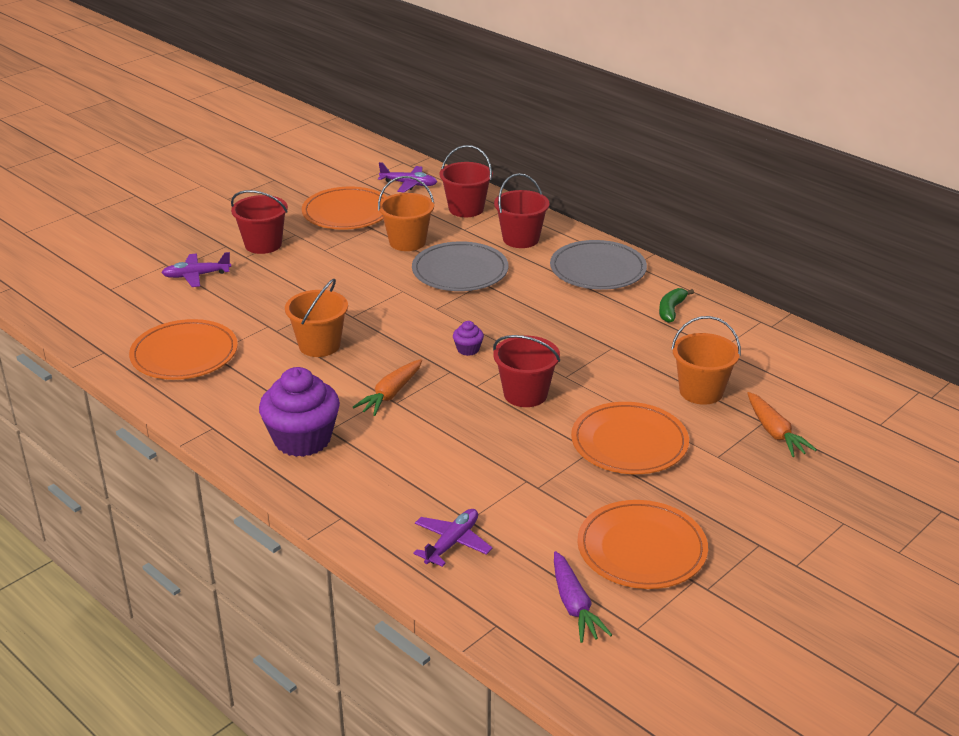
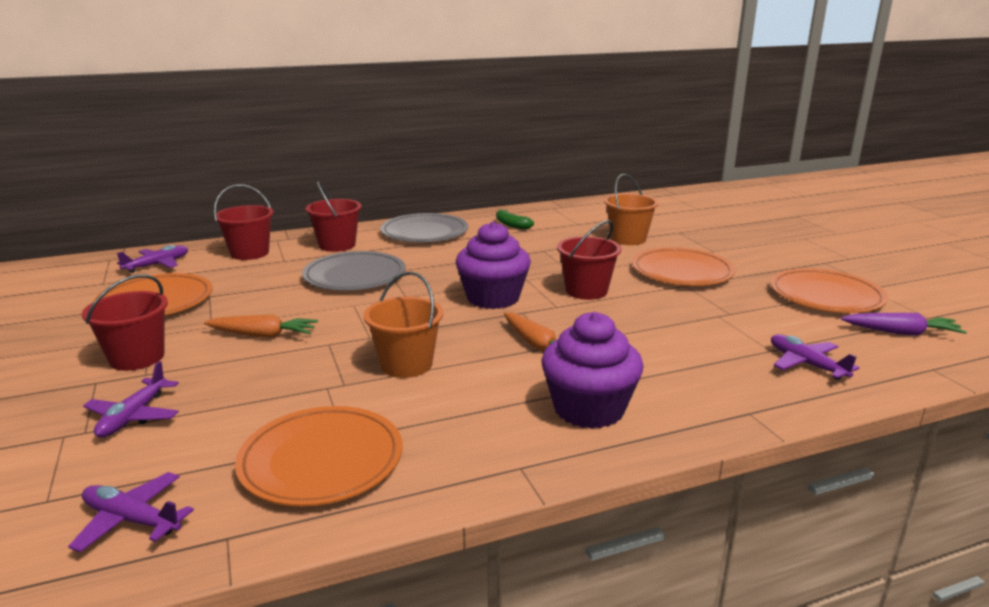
camera: 65 degrees left, 10 degrees down
(105, 319) = (131, 520): none -> purple plane
(407, 242) = (266, 286): orange bucket -> none
(468, 349) = (493, 298): purple cupcake -> purple cupcake, size x2.32
(774, 432) = (692, 232): orange carrot -> orange carrot (262, 335)

